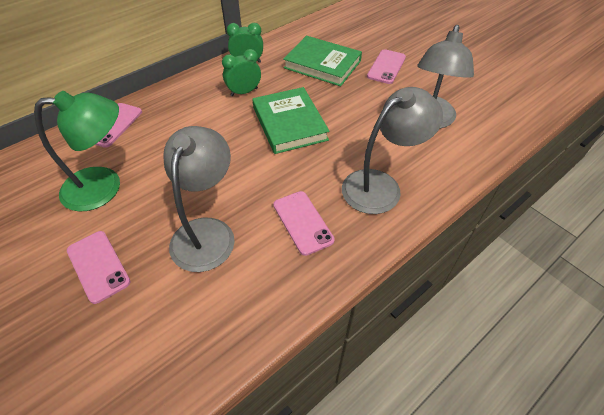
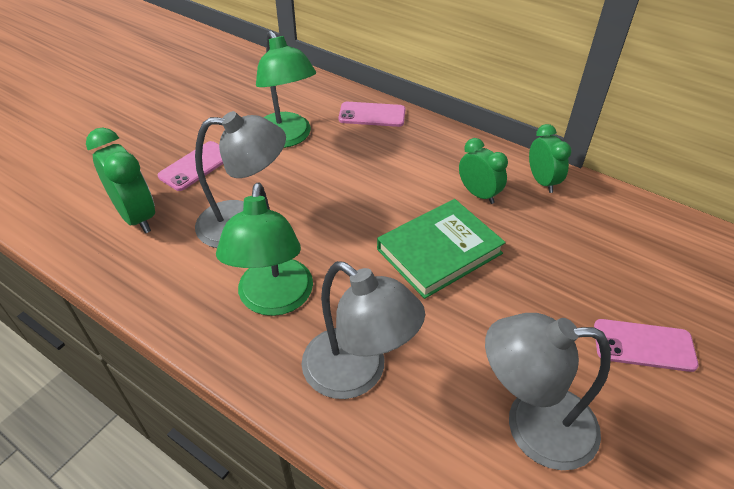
camera: 75 degrees right, 5 degrees down
(149, 326) = (137, 216): none -> green clock
(303, 222) = (274, 300): pink phone -> green lamp
(322, 64) = (592, 260): green book -> none

